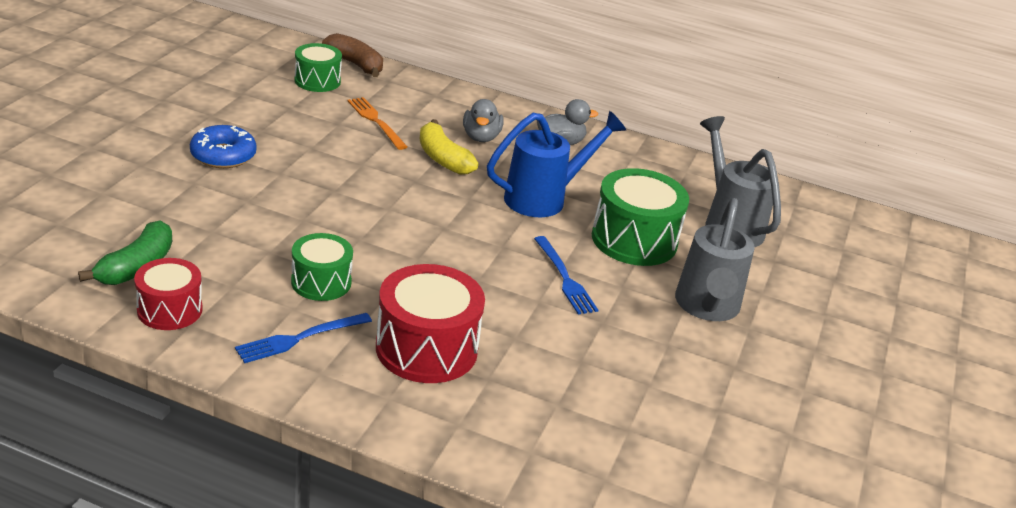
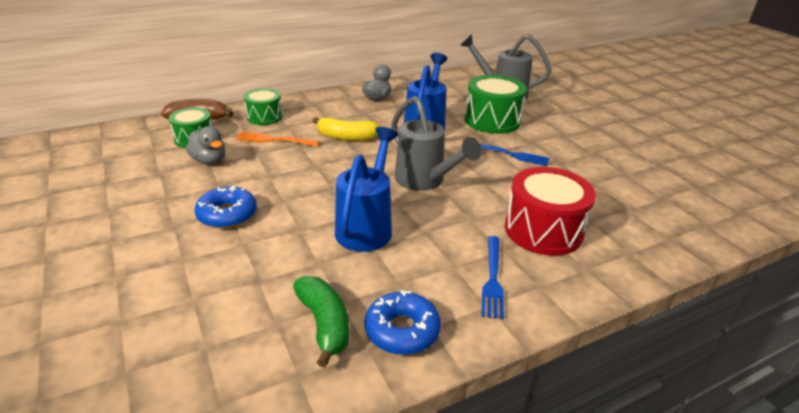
camera: 45 degrees left, 0 degrees up
(169, 310) = (402, 330): red drum -> blue donut
(296, 235) = (367, 226): none -> blue watering can
(321, 282) = (434, 240): green drum -> green drum (264, 117)
(481, 137) = (340, 117): grey duck -> grey duck (209, 161)
(706, 308) = (570, 129): grey watering can -> grey watering can (425, 182)

